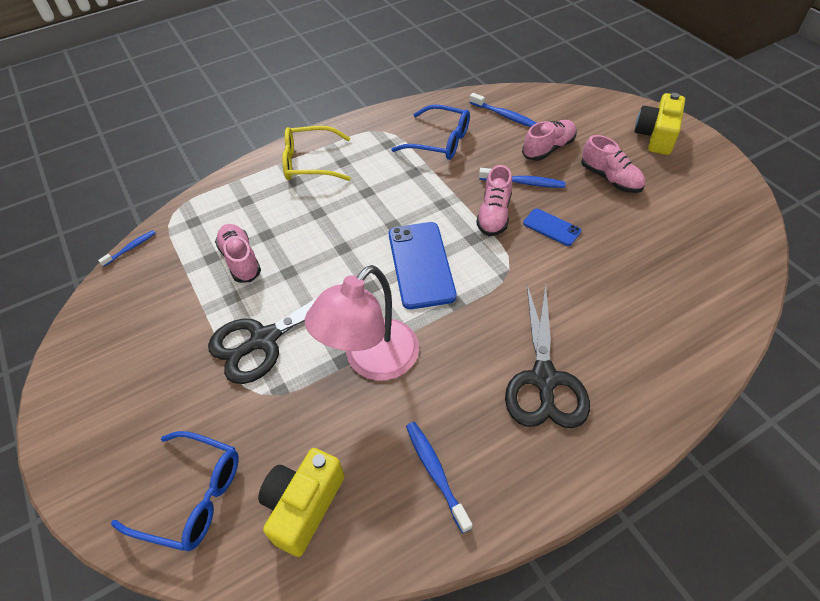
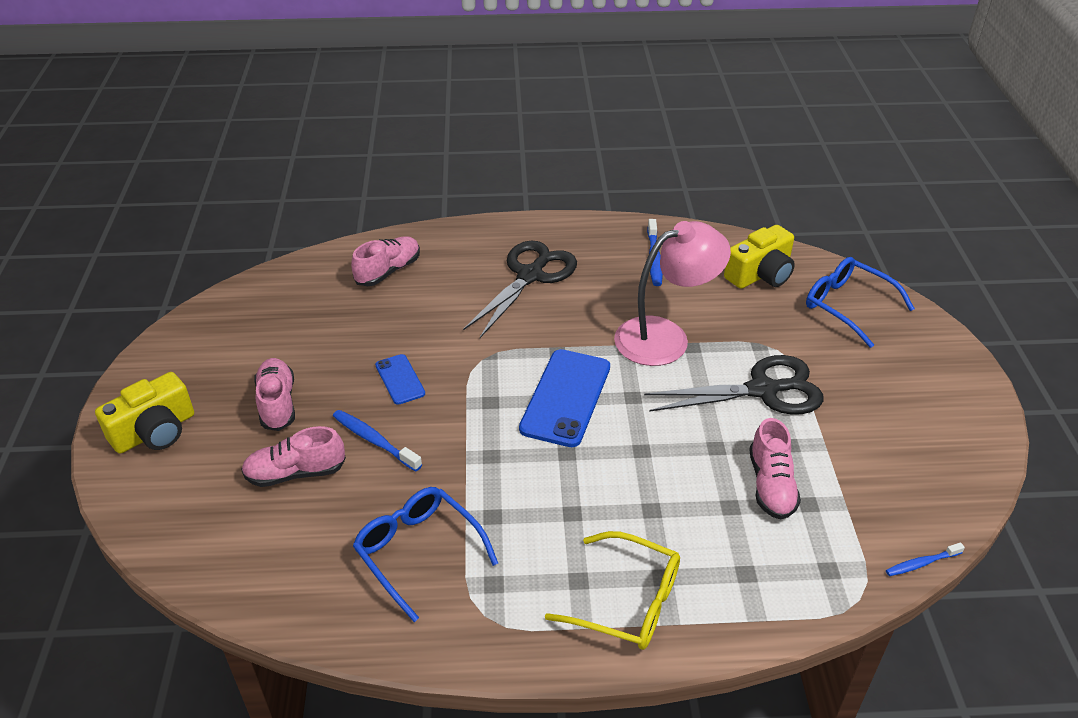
camera: 155 degrees left, 10 degrees down
(494, 214) = (445, 417): pink shoe -> pink shoe (388, 271)
(504, 116) = (289, 555): blue toothbrush -> none

